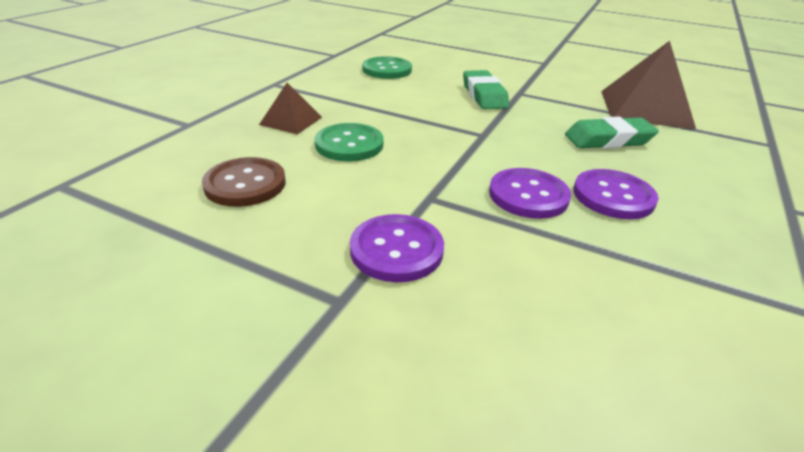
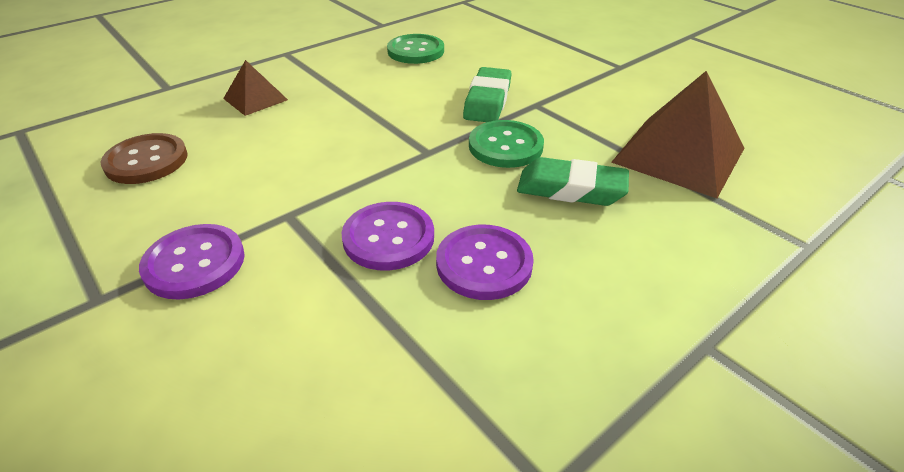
camera: 25 degrees right, 5 degrees up
(349, 144) = (279, 137): green button -> green button (505, 146)

